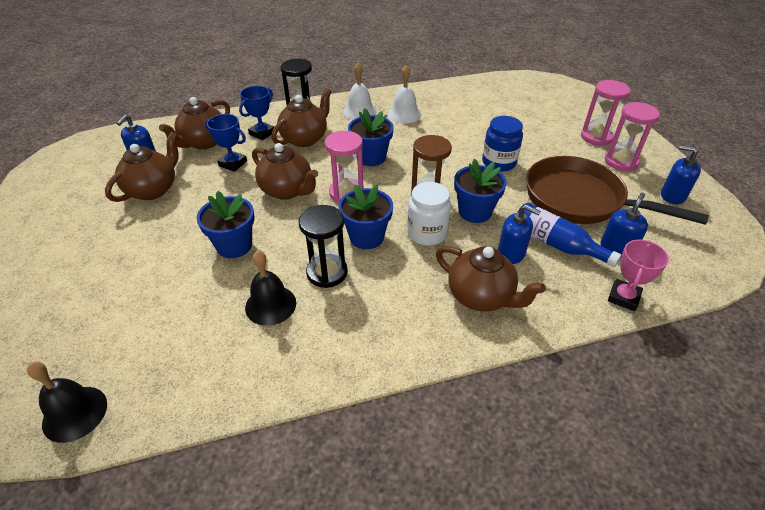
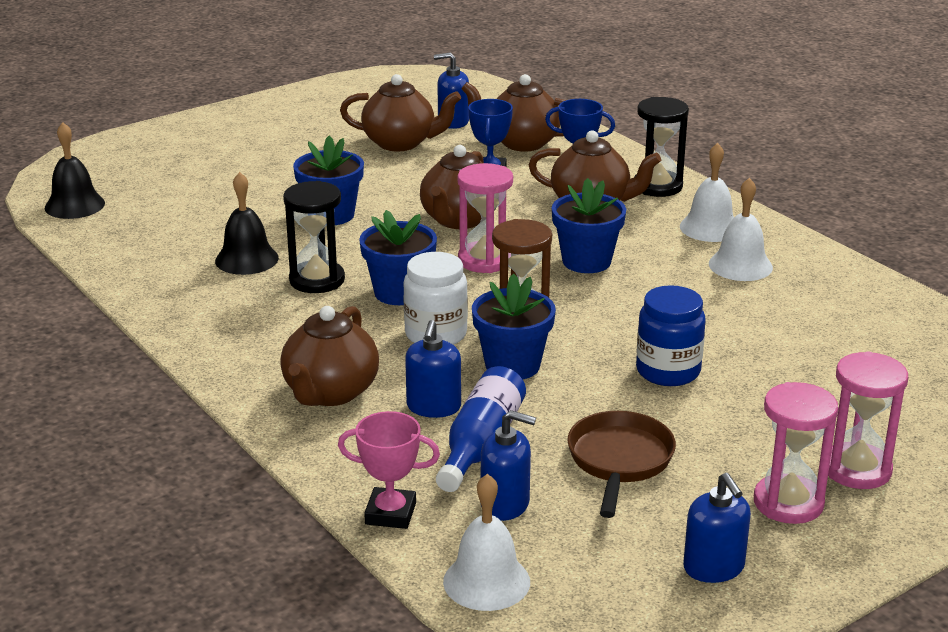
camera: 70 degrees right, 15 degrees down
(580, 200) = (619, 461): brown pan -> brown pan, size x0.59
(672, 196) = (714, 567): blue soap dispenser -> blue soap dispenser turned 150 degrees clockwise
(689, 273) = (486, 581): none -> white bell

